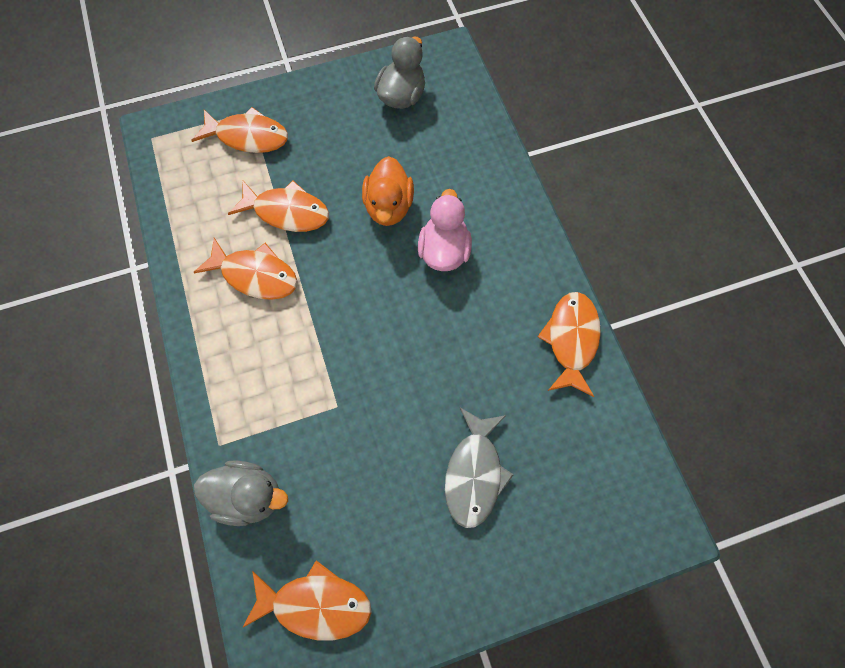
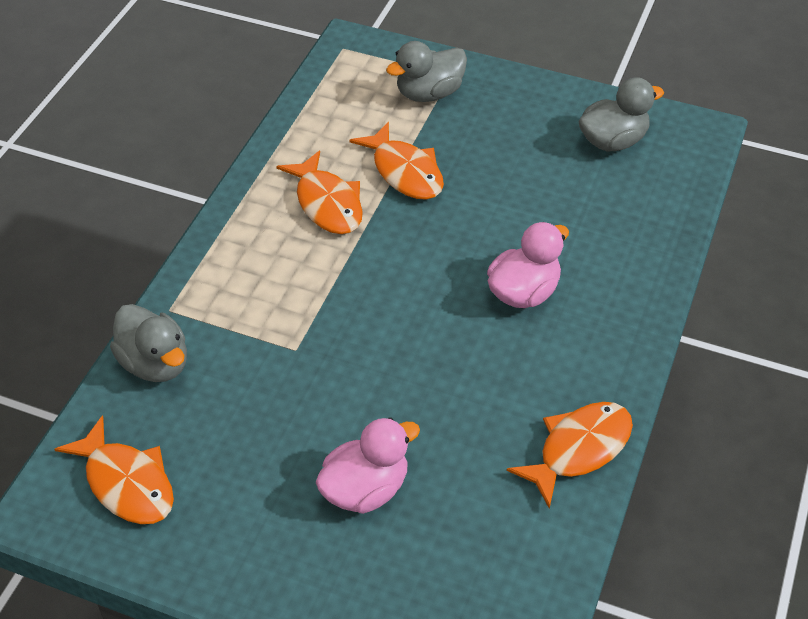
camera: 40 degrees right, 20 degrees down
(248, 136) = (429, 93): orange fish -> grey duck
(389, 207) = (505, 224): orange duck -> none
(474, 473) = (365, 489): grey fish -> pink duck

